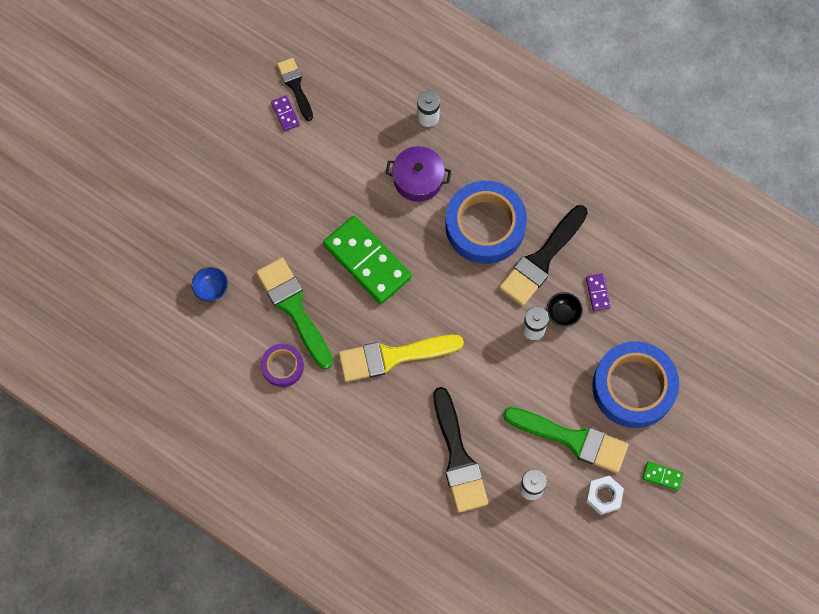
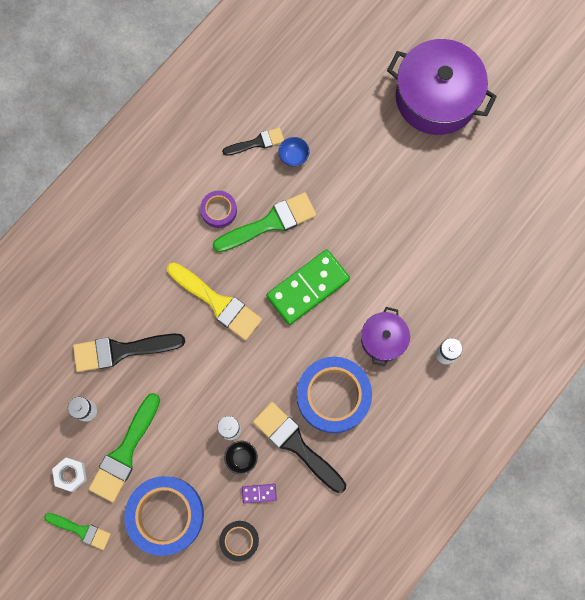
camera: 95 degrees right, 5 degrees up
(132, 140) = (436, 98): none -> purple pot
(285, 114) = (455, 226): purple domino -> none
(295, 86) = (482, 237): black brush -> black brush (257, 142)
(393, 356) = (218, 303): yellow brush -> yellow brush turned 135 degrees clockwise
(649, 308) = (239, 540): none -> black tape
(662, 476) = (81, 530): green domino -> green brush

